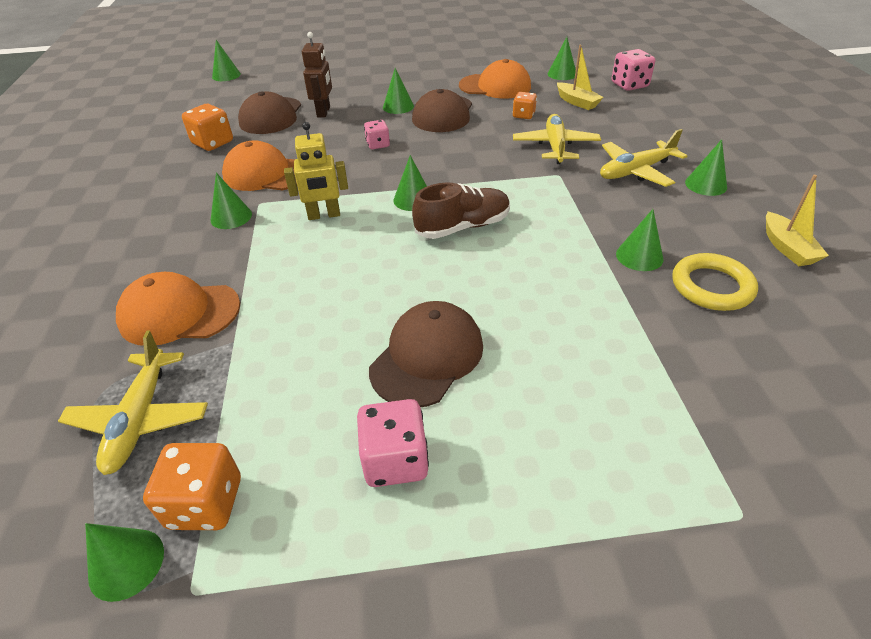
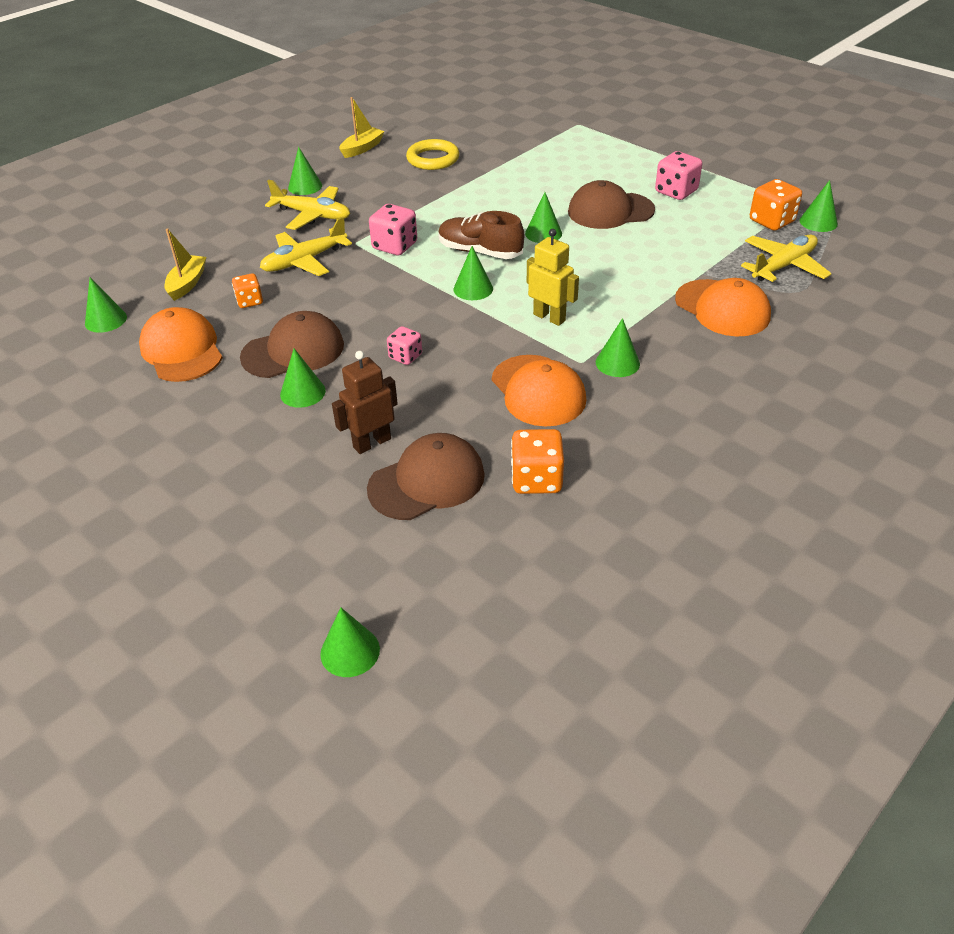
camera: 130 degrees left, 0 degrees up
(629, 85) = (113, 269): pink dice -> pink dice (395, 246)
(639, 256) = (430, 184): green cone -> green cone (543, 233)

